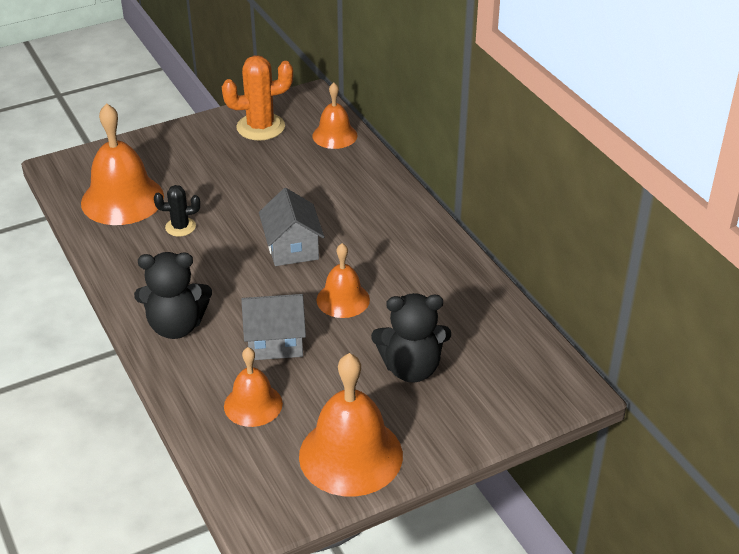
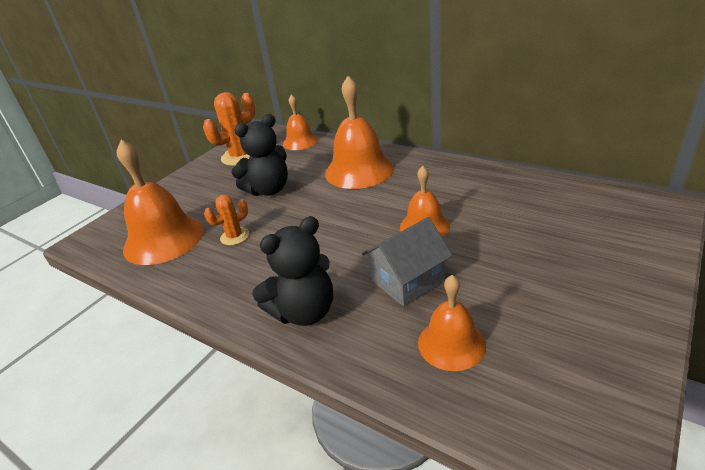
camera: 25 degrees left, 5 degrees down
(180, 227) = (235, 236): black cactus -> orange cactus
(292, 248) = (344, 211): grey house -> none
(350, 455) = (593, 340): orange bell -> orange bell (359, 170)
(411, 368) = (539, 246): black teddy bear -> black teddy bear (268, 190)

